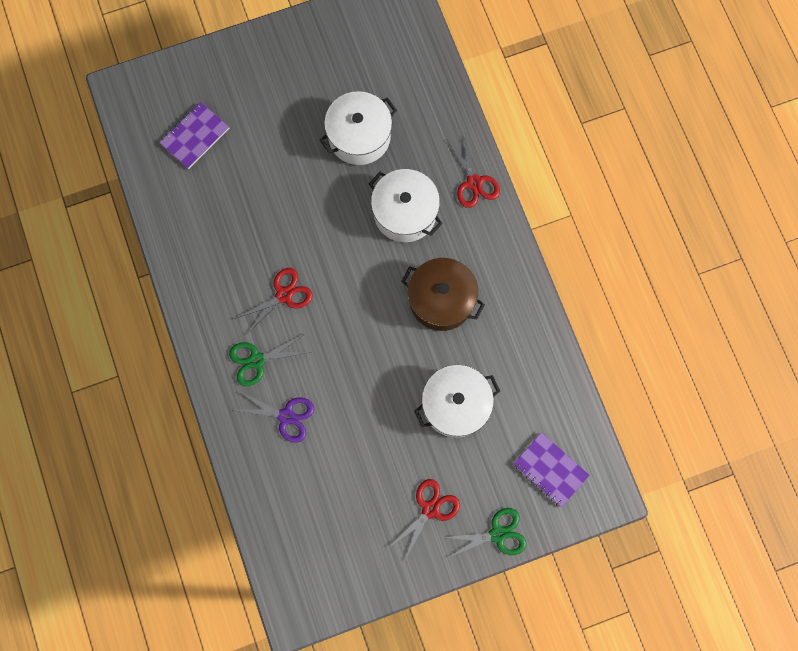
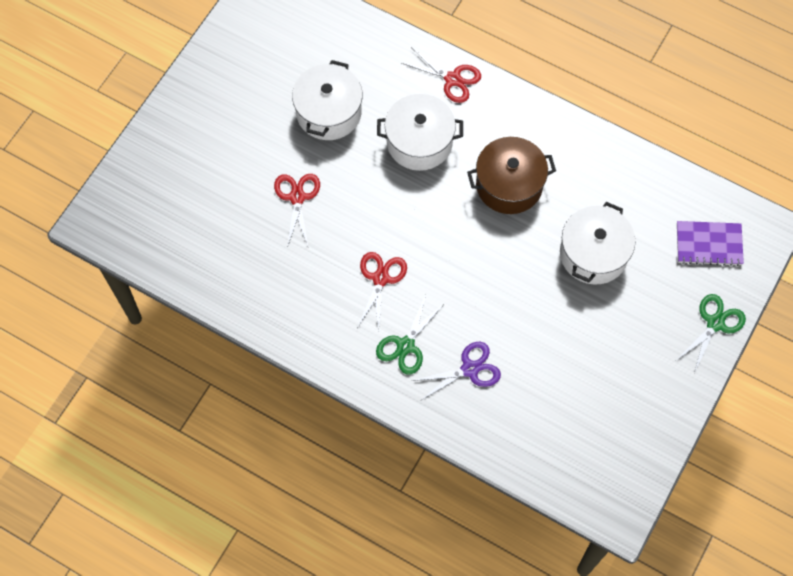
camera: 40 degrees left, 10 degrees down
(195, 136) = (190, 213): purple notebook -> none
(430, 509) = (648, 347): red scissors -> red scissors (297, 197)

